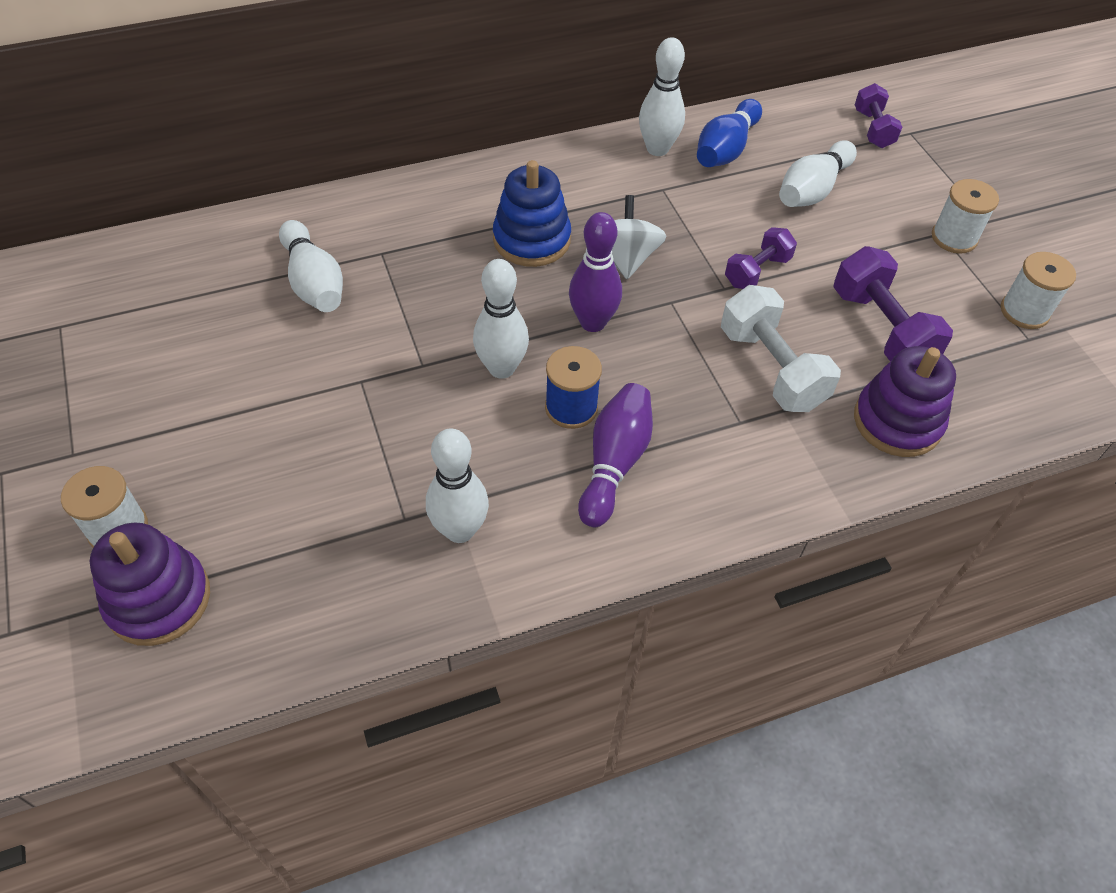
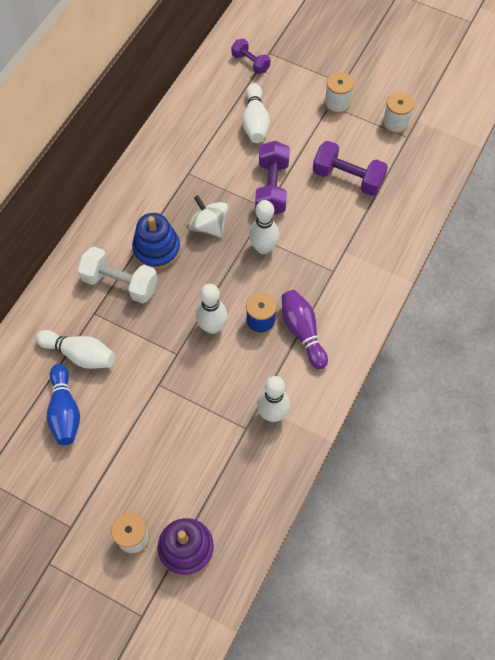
camera: 40 degrees left, 10 degrees up
(593, 322) = (228, 271): purple bowling pin -> none
(657, 149) = (163, 150): white bowling pin -> white bowling pin (263, 248)
(726, 149) = (195, 126): blue bowling pin -> blue bowling pin (65, 411)
(757, 271) = (272, 188): purple dumbbell -> purple dumbbell, size x1.61
(771, 368) = (322, 234): white dumbbell -> white dumbbell (120, 283)
(897, 421) = (391, 220): purple stacking toy -> none

